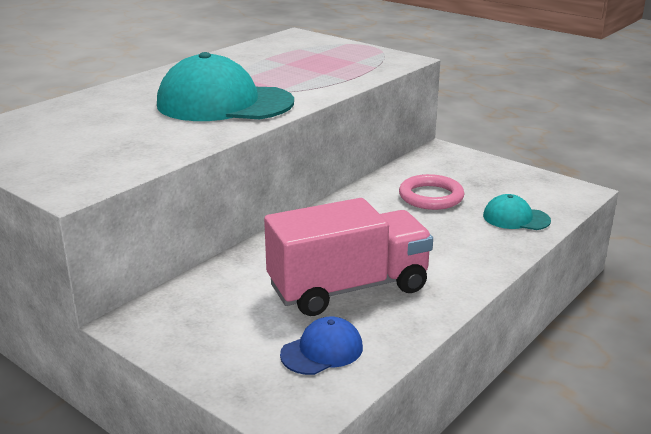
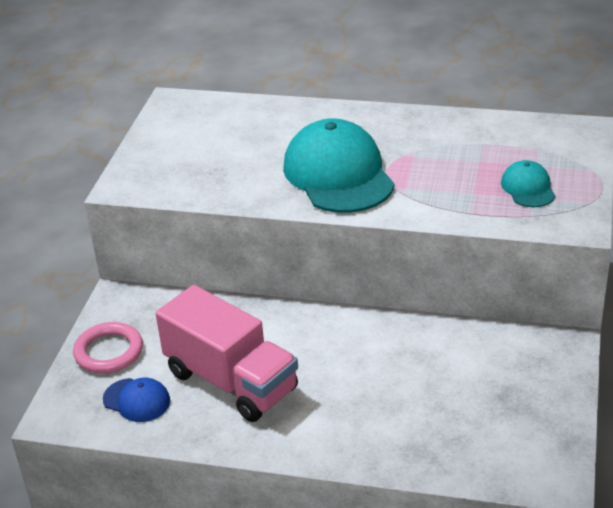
camera: 65 degrees right, 10 degrees up
(431, 196) = (441, 373): pink ring -> pink ring (109, 351)
(516, 218) = (443, 446): turquoise cap -> turquoise cap (528, 188)

